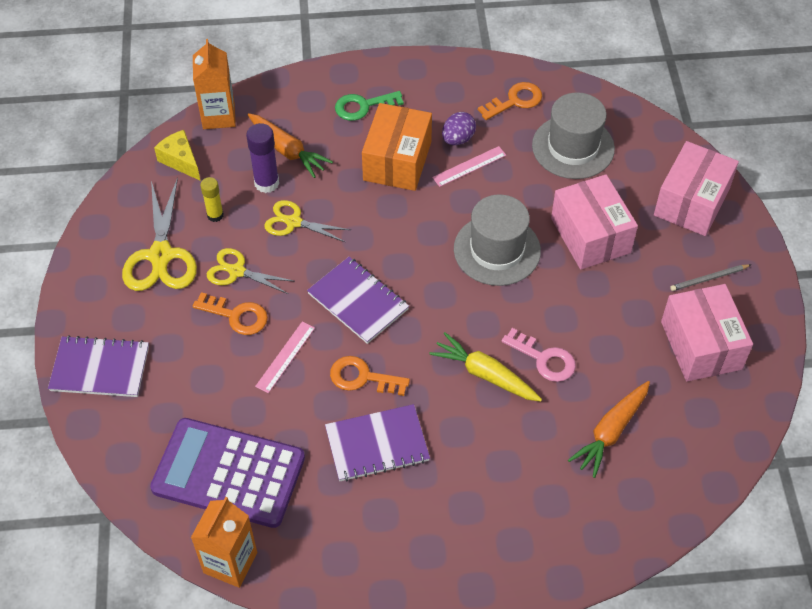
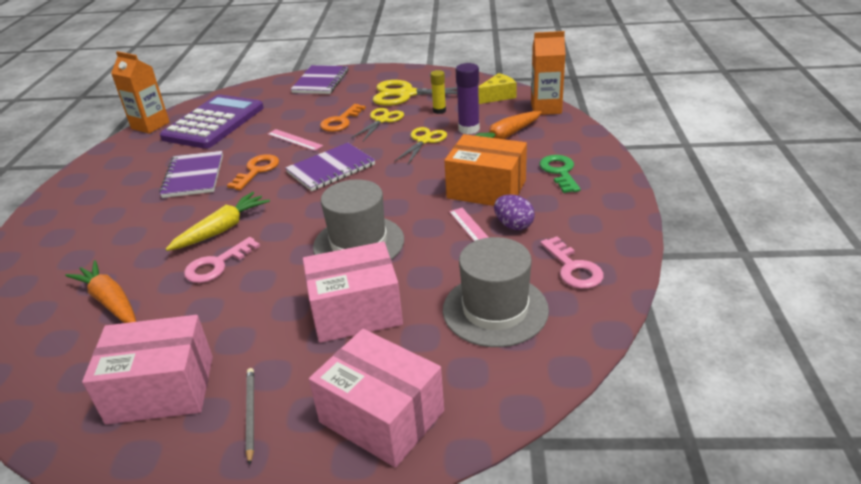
camera: 100 degrees right, 20 degrees down
(515, 101) = (573, 268): orange key -> pink key

